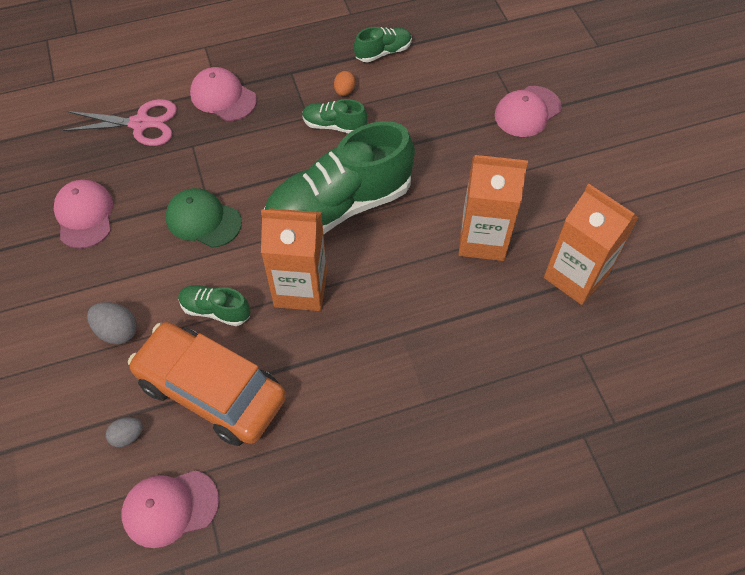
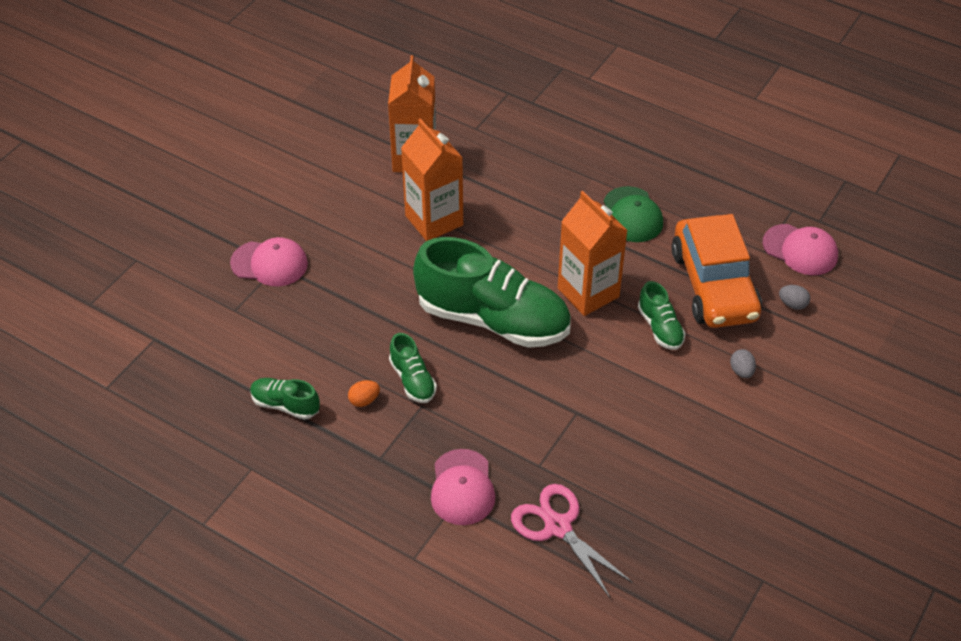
camera: 130 degrees left, 10 degrees down
(84, 215) = (686, 481): pink cap -> none
(117, 331) = (741, 371): grey egg -> grey egg, size x0.67
(203, 220) = (599, 396): green cap -> green cap (632, 215)

